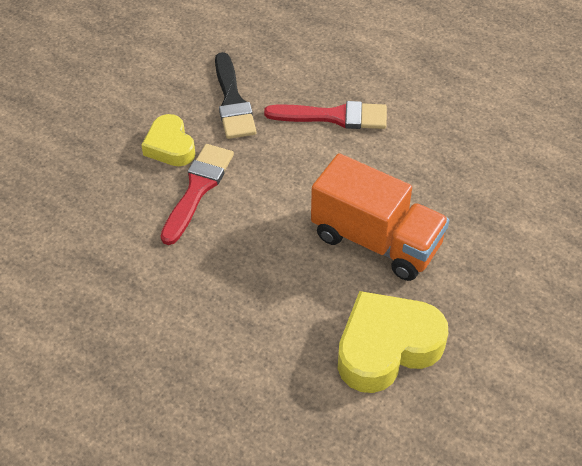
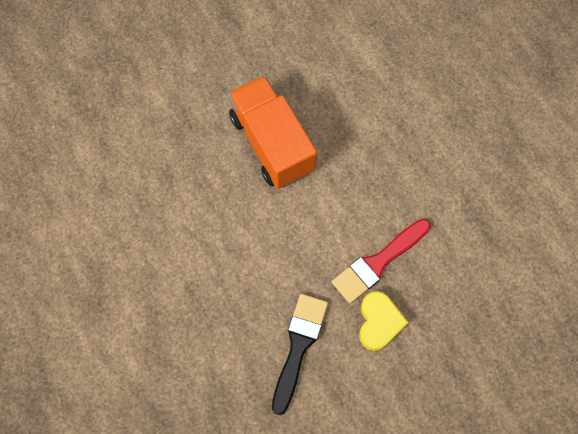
camera: 150 degrees left, 20 degrees up
(334, 116) = (223, 279): red brush -> none
(386, 347) = (319, 63): yellow heart -> none

